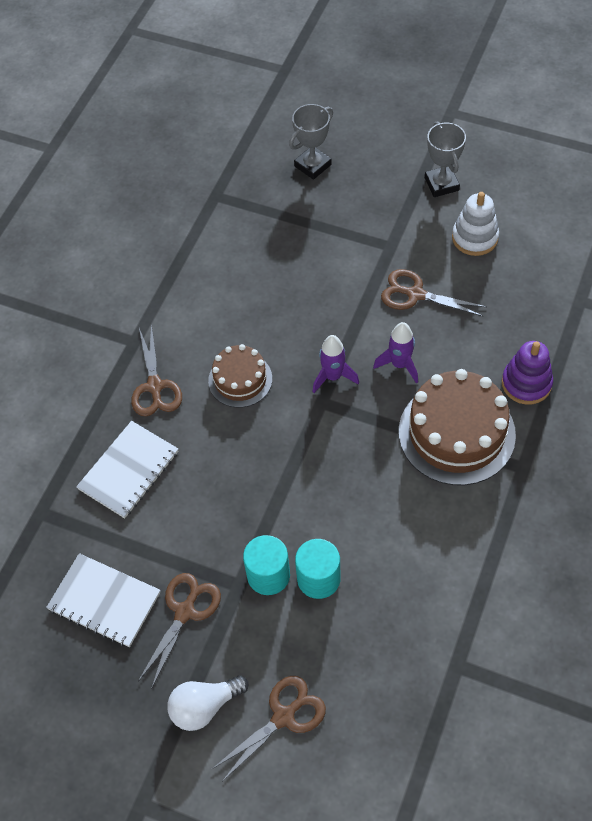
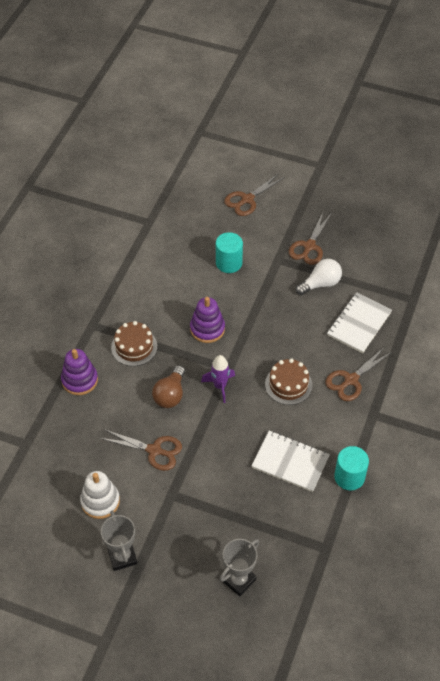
camera: 175 degrees right, 5 degrees down
(104, 601) = (359, 251): white notebook -> white notebook (290, 462)
(155, 386) = (351, 380): brown scissors -> brown scissors turned 120 degrees counterclockwise
(204, 706) = (292, 203): white light bulb -> white light bulb (320, 284)
(268, 575) = (260, 265): turquoise cylinder -> turquoise cylinder (349, 477)
(351, 461) = (207, 329): none -> purple stacking toy
(399, 364) = (170, 395): purple rocket -> brown light bulb
(456, 433) = (134, 347): brown cake -> brown cake, size x0.57

